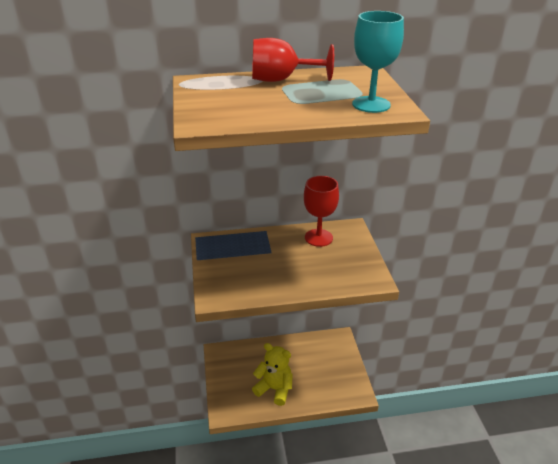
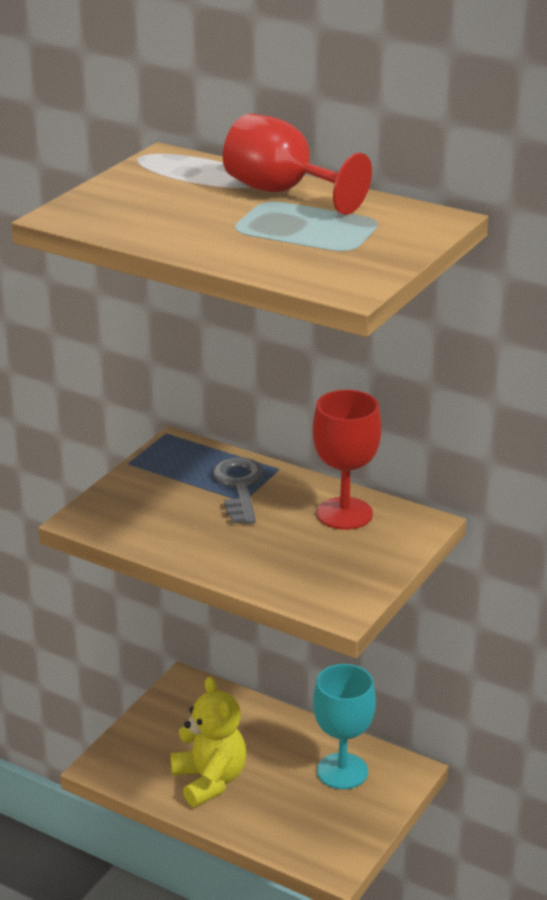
camera: 40 degrees right, 5 degrees down
(261, 247) = (239, 487): none -> grey key
(371, 104) = (329, 266): turquoise goblet -> turquoise goblet (342, 771)

